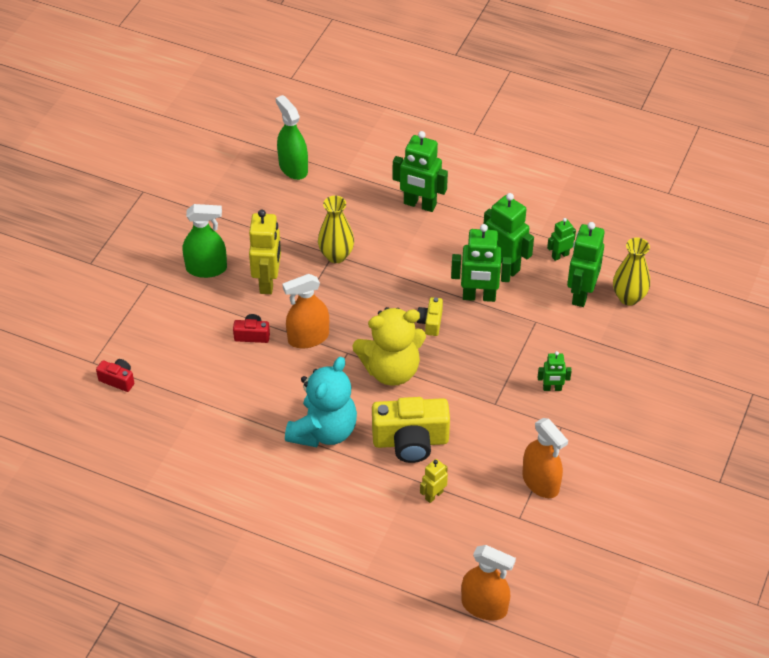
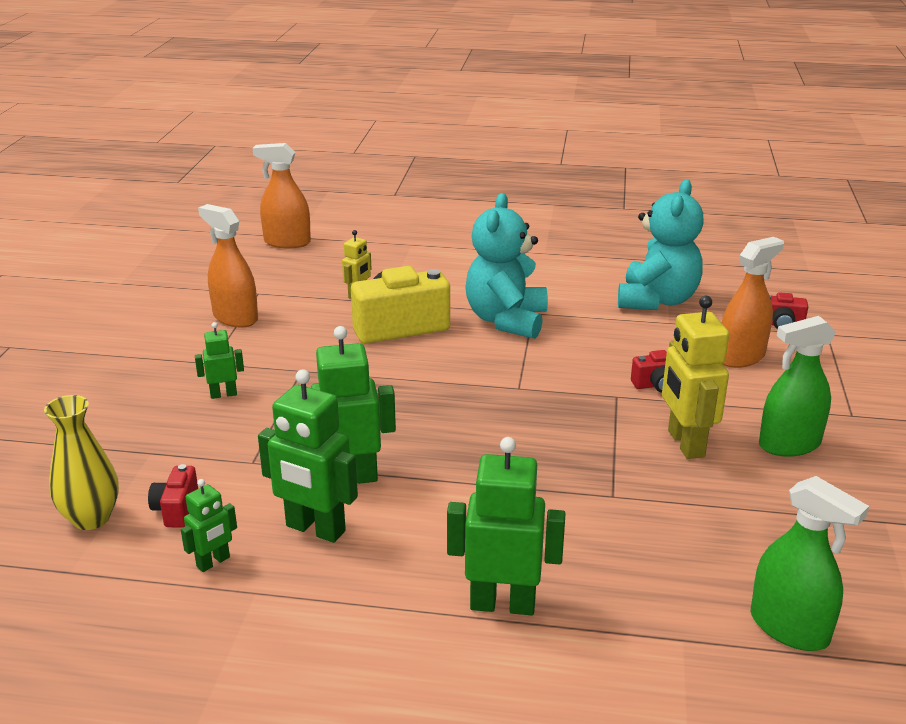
camera: 165 degrees right, 20 degrees down
(190, 431) = (657, 300): none -> turquoise teddy bear
(308, 338) = (581, 393): orange spray bottle -> orange spray bottle (741, 357)
(336, 255) = (606, 494): yellow vase -> none
(391, 370) = (450, 380): yellow teddy bear -> none
(430, 322) = (416, 435): yellow camera -> none
(581, 294) = (176, 509): green robot -> red camera

